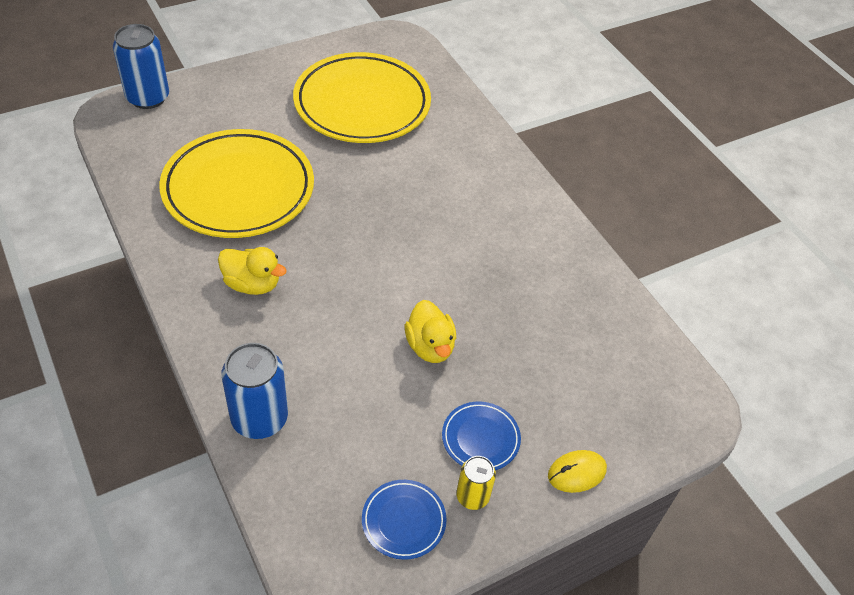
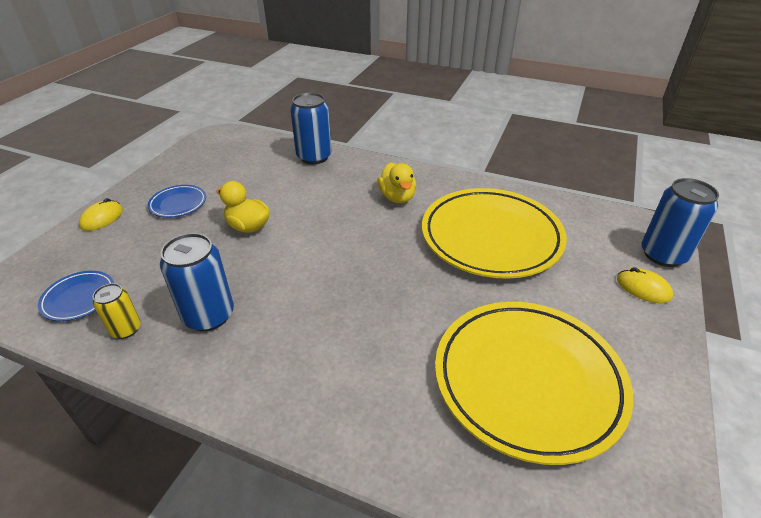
camera: 145 degrees right, 10 degrees down
(206, 93) = (643, 288): none -> yellow mouse
(252, 284) = (397, 197): yellow duck -> yellow duck turned 90 degrees counterclockwise
(403, 521) = (200, 161): blue plate -> blue plate (79, 298)
(472, 496) = (167, 182): yellow can -> yellow can (126, 329)
(525, 269) = (209, 315): none -> blue can

